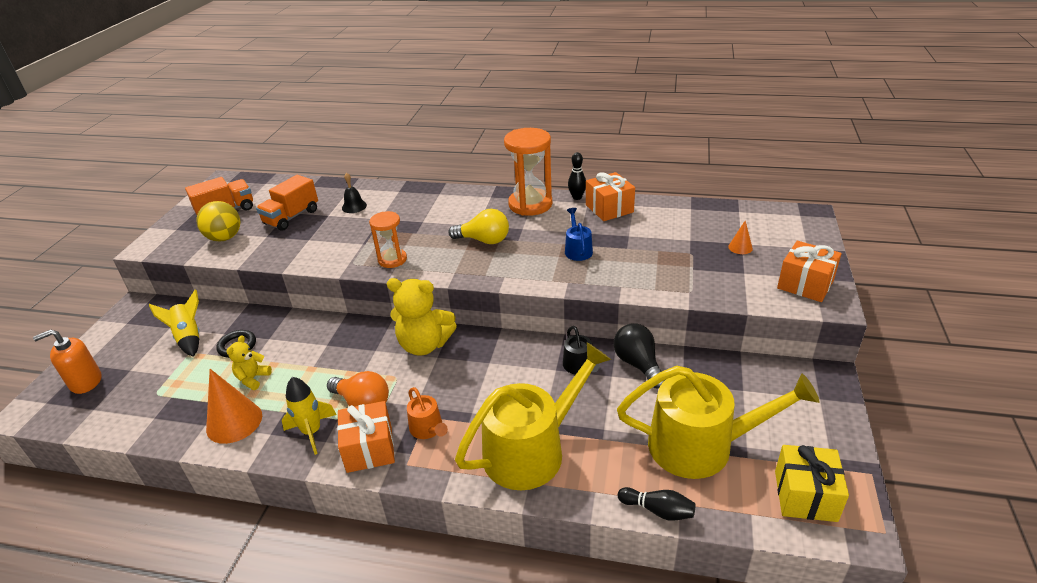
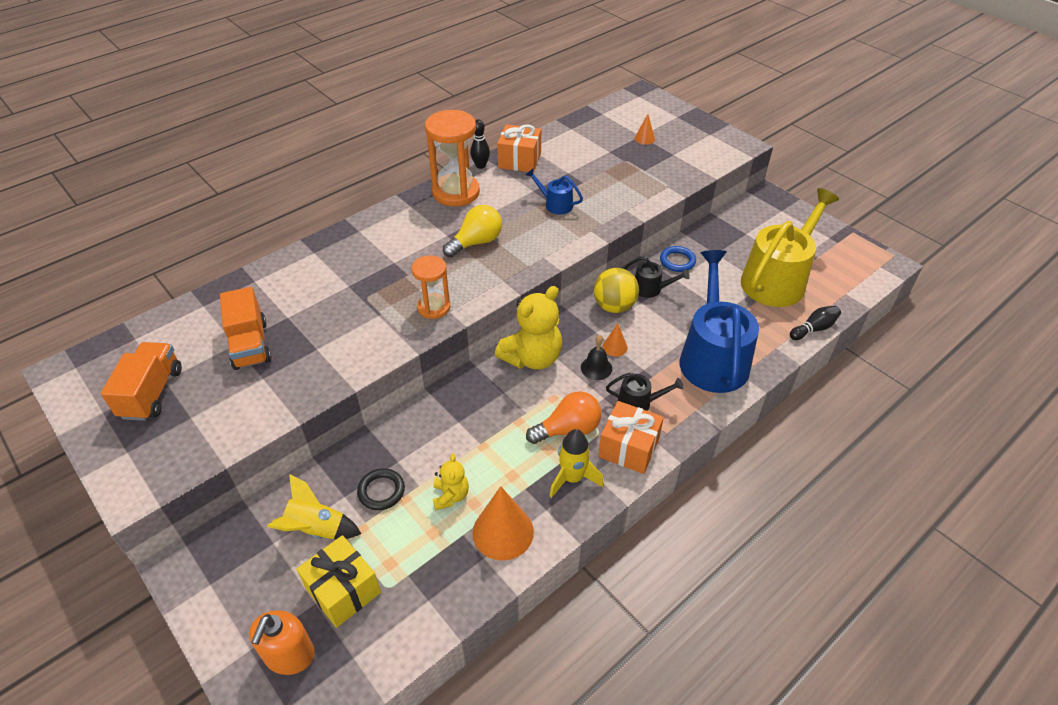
camera: 55 degrees left, 10 degrees up
(225, 238) = (216, 413): yellow ball -> yellow ball (614, 306)
(253, 378) = (450, 496): yellow teddy bear -> yellow teddy bear turned 150 degrees counterclockwise
(354, 206) = (298, 293): black bell -> black bell (596, 368)
(428, 429) = (638, 403): orange watering can -> black watering can
(482, 382) = (615, 347): none -> orange cone
(531, 450) = (712, 357): yellow watering can -> blue watering can
(638, 364) = (677, 261): black light bulb -> blue ring
(805, 284) = (712, 141): orange gift -> none
(805, 495) = (849, 265): yellow gift -> yellow gift (343, 590)

